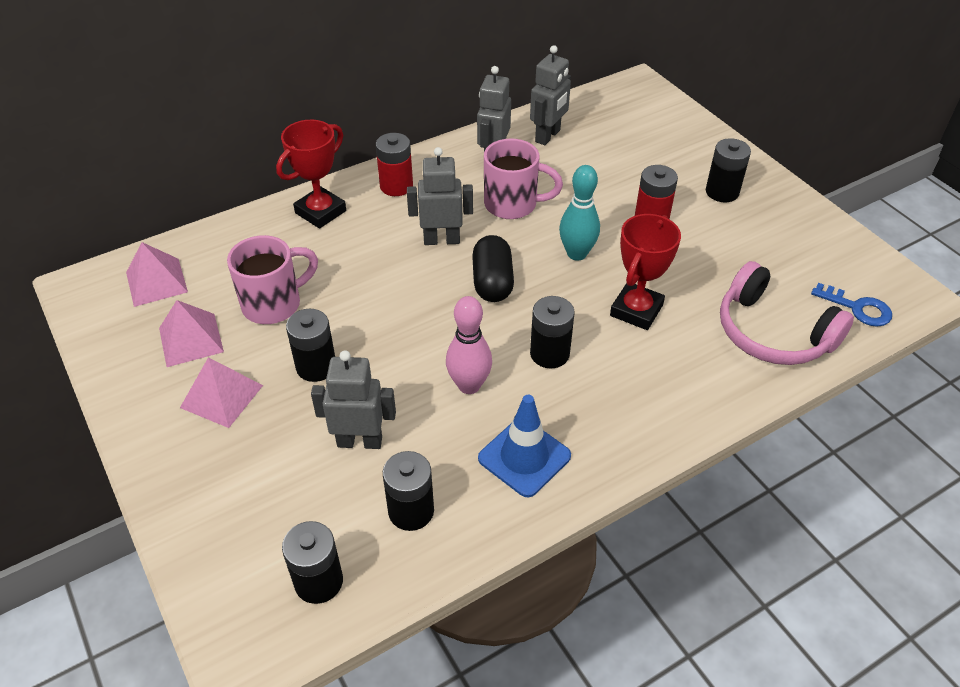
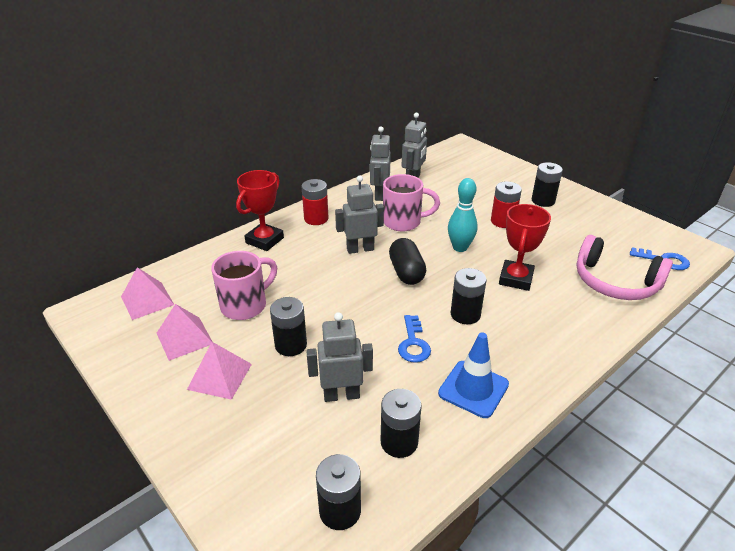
camera: 10 degrees left, 10 degrees down
(469, 385) = (413, 343): pink bowling pin -> blue key

